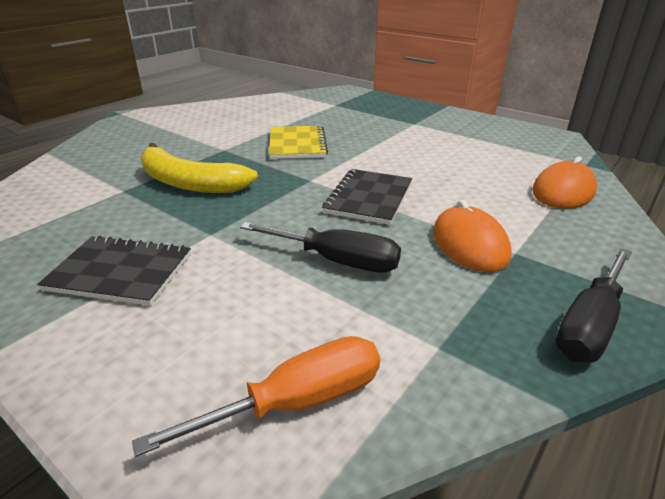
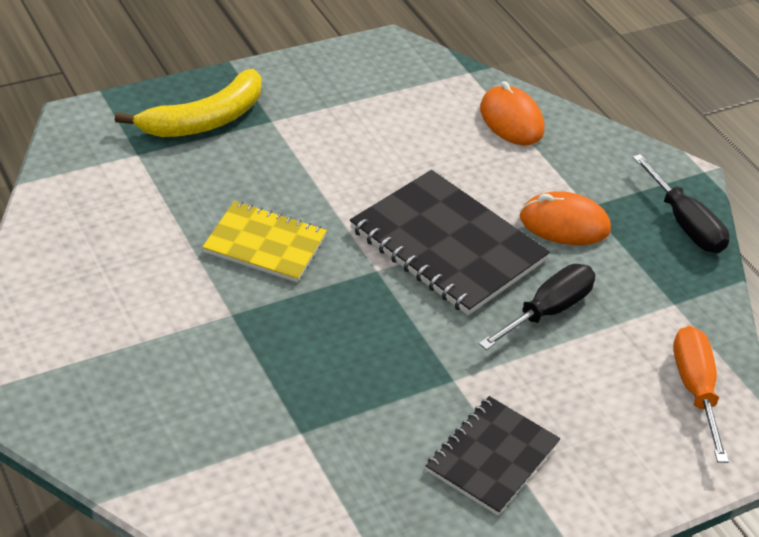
camera: 70 degrees left, 10 degrees up
(189, 182) = (318, 369): yellow banana -> yellow banana (204, 120)
(369, 198) = (447, 245): black notebook -> black notebook, size x1.61

